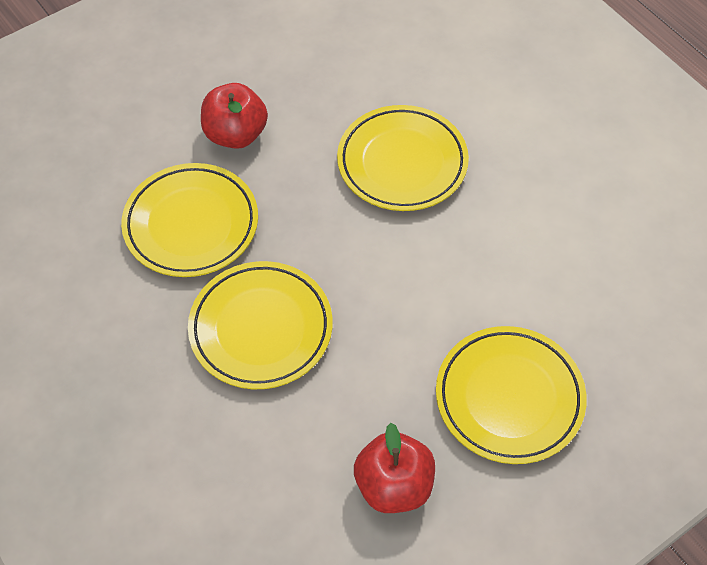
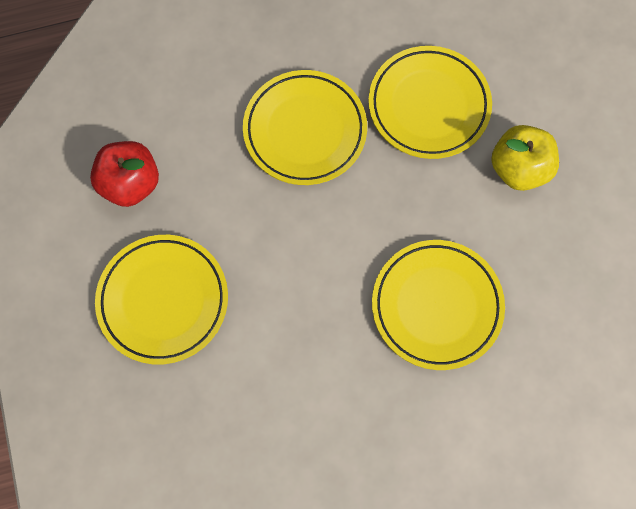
camera: 110 degrees right, 15 degrees up
(236, 134) = (518, 168): red apple -> yellow apple

